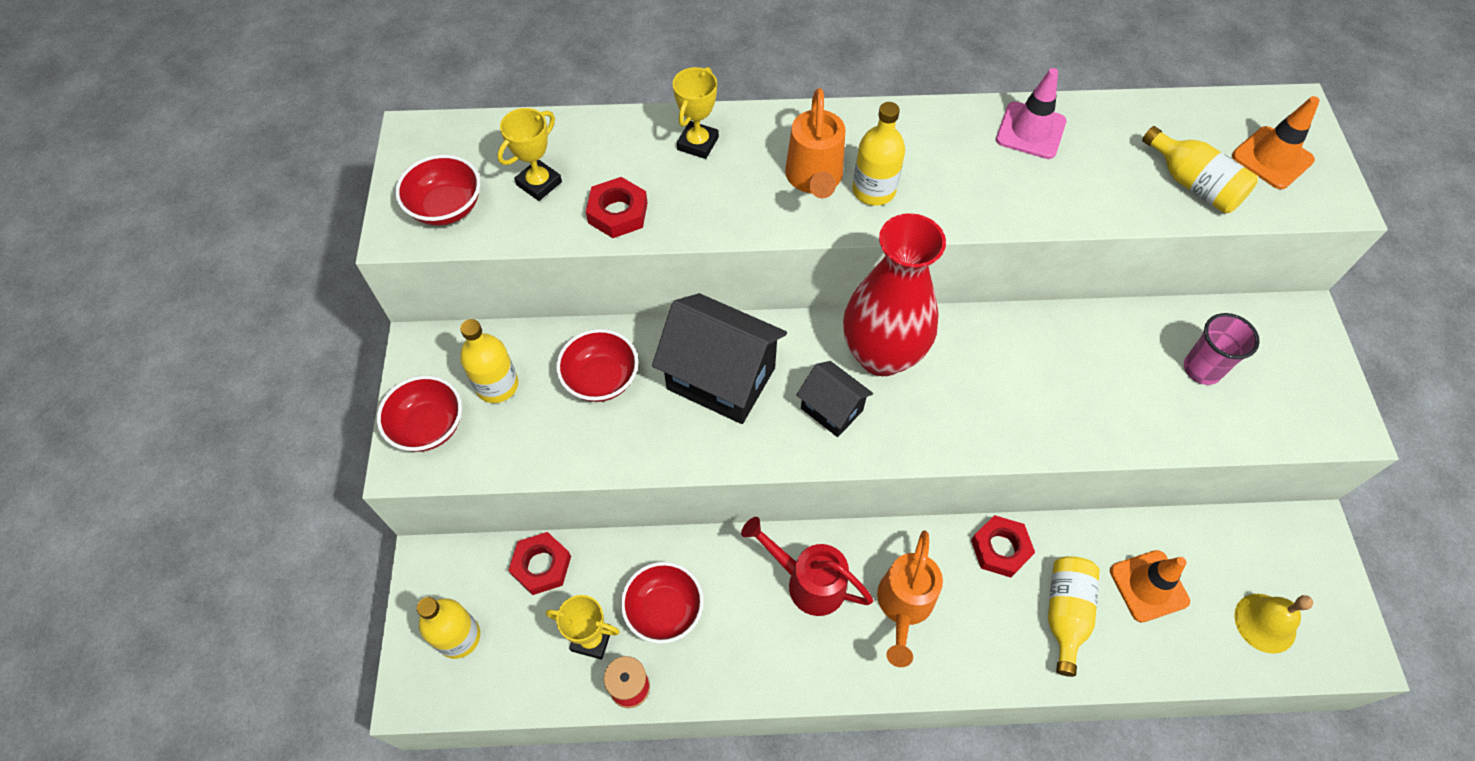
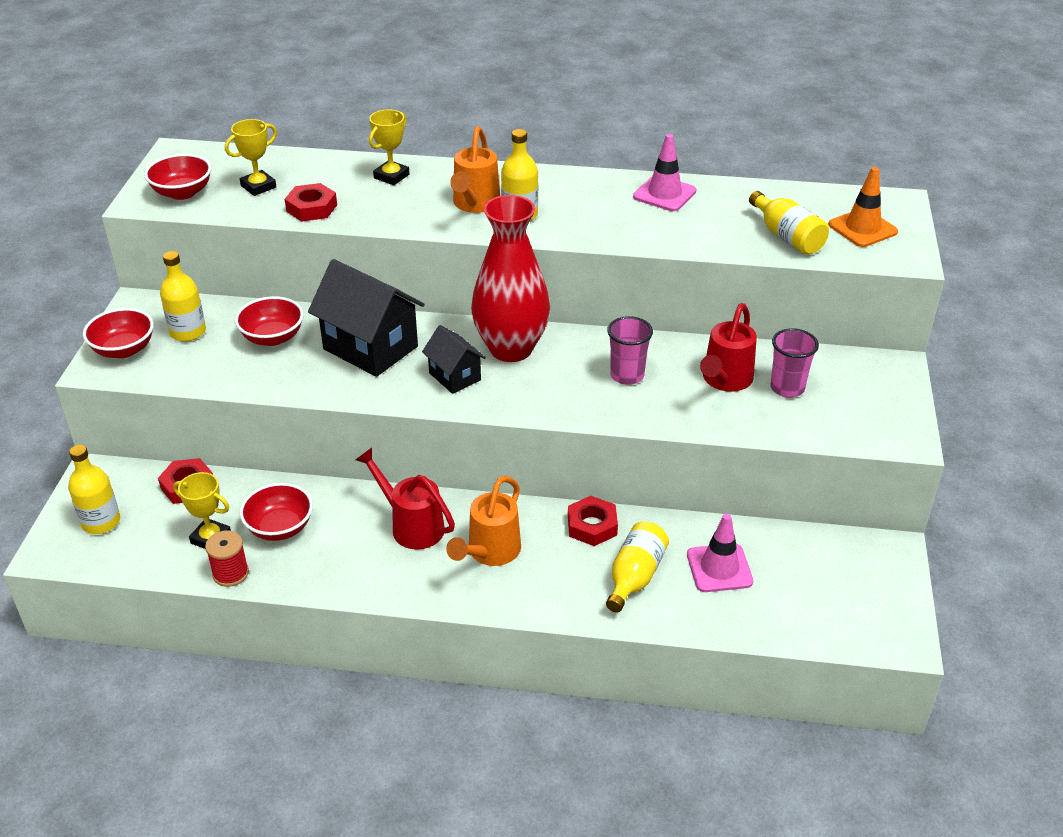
camera: 10 degrees right, 20 degrees down
(1023, 377) = (627, 375): none -> pink cup
(1132, 368) = (725, 380): none -> red watering can
(1148, 586) = (719, 568): orange traffic cone -> pink traffic cone
(1265, 623) = (820, 608): yellow bell -> none

